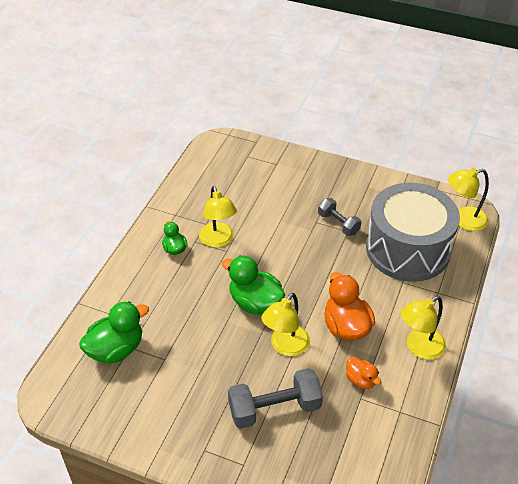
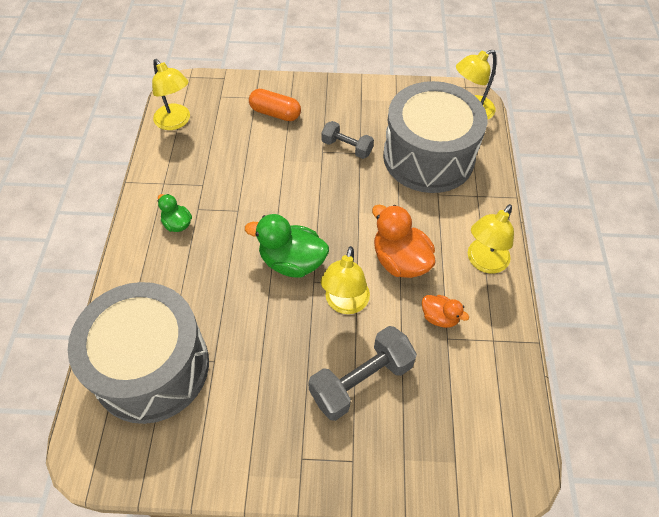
camera: 20 degrees left, 10 degrees up
(116, 349) = (151, 367): green duck -> grey drum
(218, 240) = (224, 201): yellow lamp -> yellow lamp (176, 122)
(288, 181) = (275, 113): none -> orange capsule

